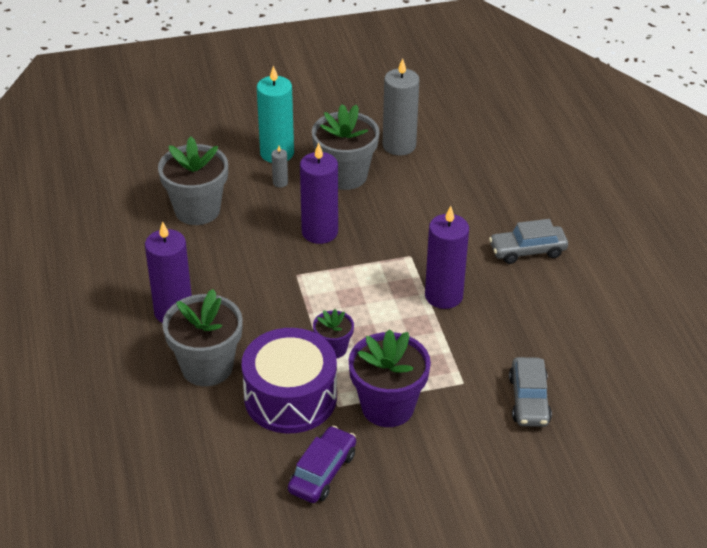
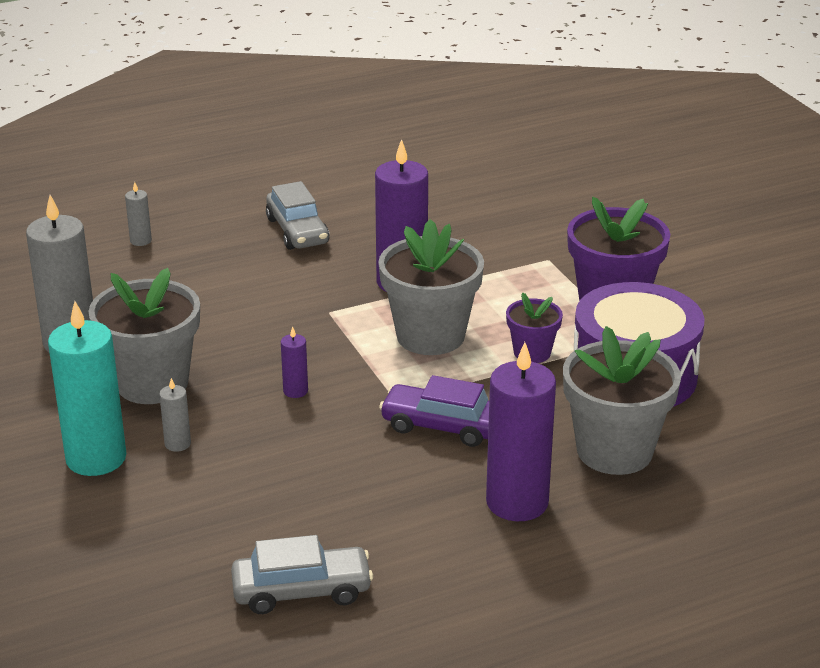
camera: 100 degrees left, 10 degrees down
(197, 210) = (264, 521): grey flower pot -> grey flower pot (430, 336)
(319, 232) = (295, 391): purple candle -> purple candle, size x0.44
(322, 472) = (739, 338): purple car -> purple car (442, 426)
(523, 176) = (140, 241): none -> grey candle
(529, 400) = (555, 220): grey car -> grey car (302, 591)

